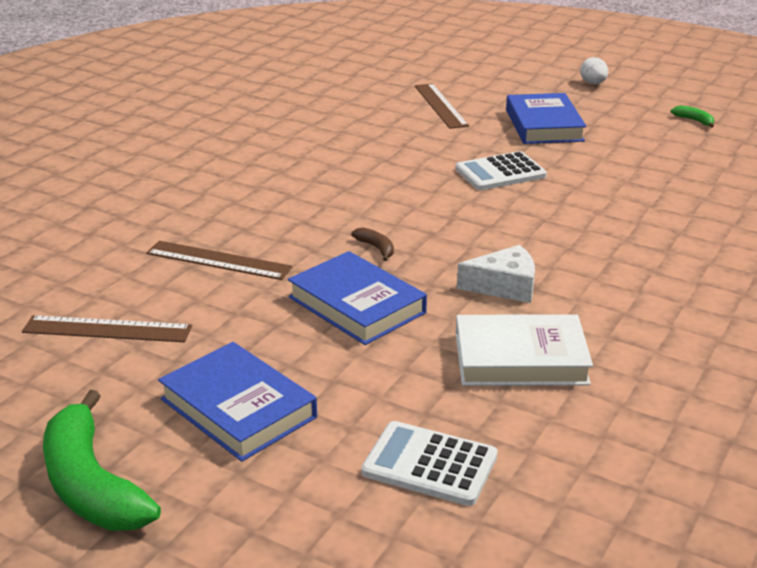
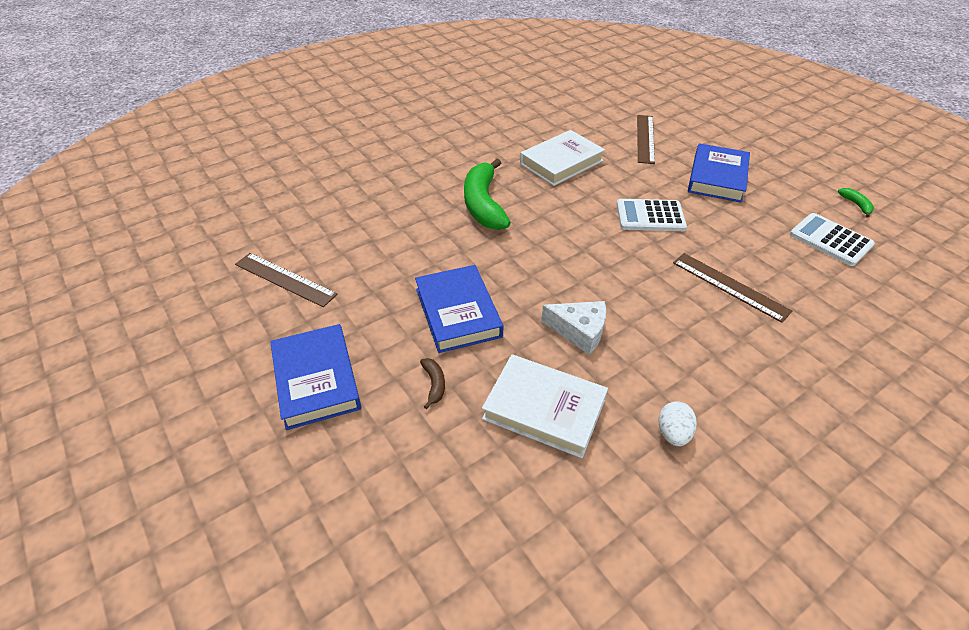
camera: 25 degrees right, 15 degrees up
(91, 485) = (186, 411): green banana -> green banana (483, 204)
(218, 260) = (393, 241): brown ruler -> brown ruler (729, 286)
(362, 145) = (561, 162): none -> white book
(376, 248) = (507, 263): brown banana -> brown banana (434, 384)
(430, 464) = (407, 488): white calculator -> white calculator (830, 240)
(593, 83) = (787, 145): white egg -> white egg (673, 433)

